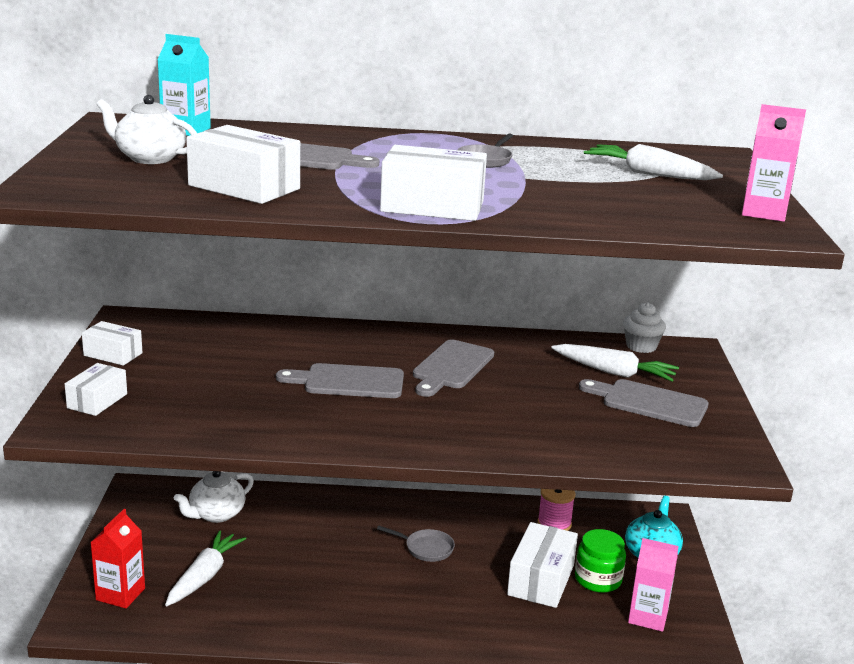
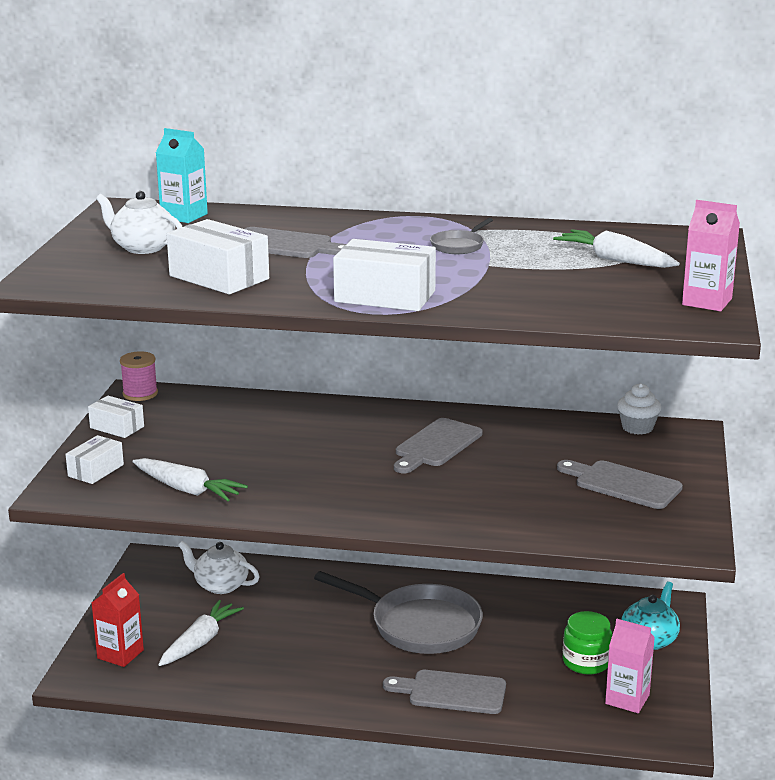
camera: 10 degrees right, 0 degrees up
(216, 514) = (220, 585): white teapot -> white teapot turned 60 degrees clockwise
(348, 382) = (331, 457): grey cutting board -> grey cutting board (451, 692)
(426, 548) = (419, 625): grey pan -> grey pan, size x2.26
(541, 580) = (527, 660): white box -> none
(554, 524) = (556, 607): pink spool -> pink spool (140, 394)
(614, 372) = (599, 454): white carrot -> white carrot (188, 490)

